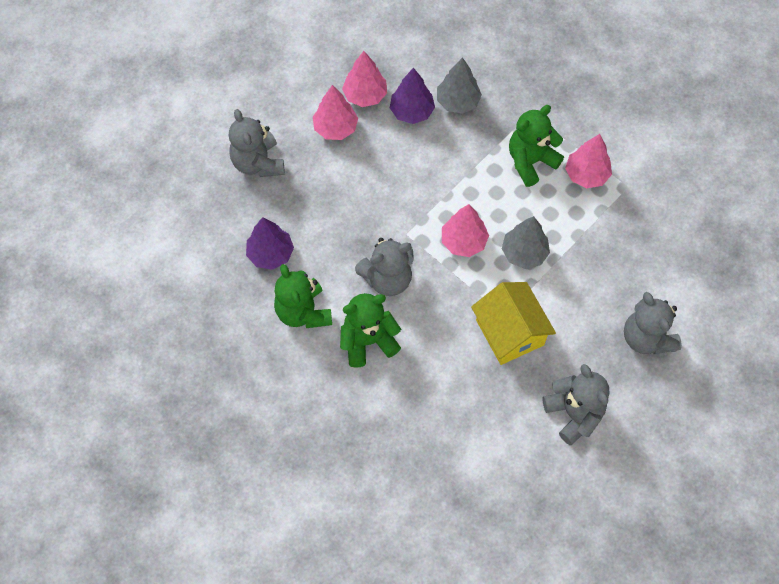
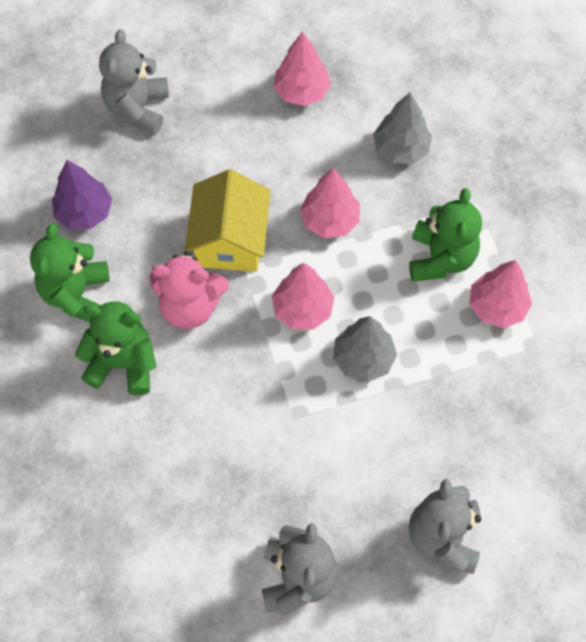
camera: 30 degrees right, 0 degrees up
(335, 128) = (245, 111): pink tree -> pink tree (329, 220)
(387, 279) = (190, 306): grey teddy bear -> pink teddy bear
(412, 111) = (341, 134): purple tree -> none
(510, 332) = (286, 441): yellow house -> yellow house (230, 240)
(530, 161) = (440, 258): green teddy bear -> green teddy bear turned 105 degrees clockwise

